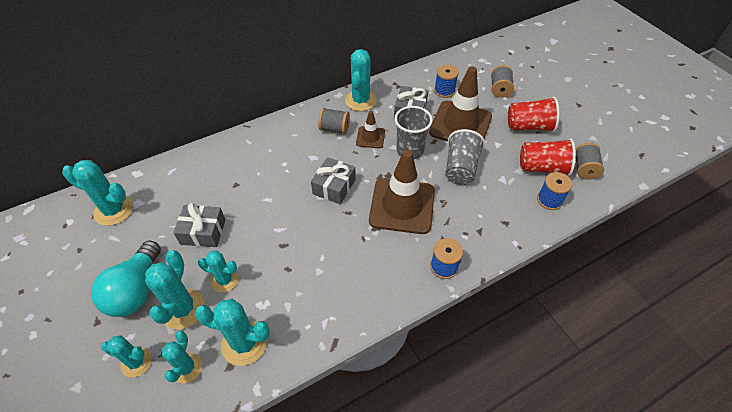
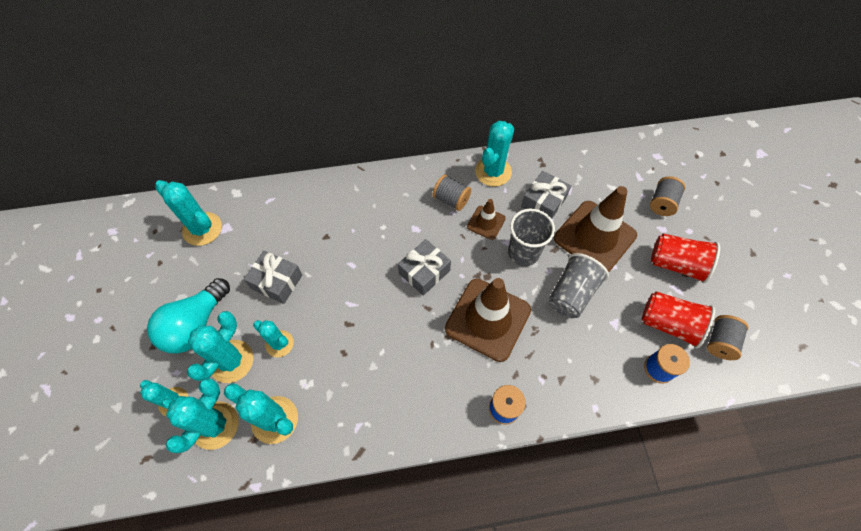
camera: 20 degrees right, 10 degrees up
(187, 368) = (215, 425): turquoise cactus -> turquoise cactus, size x1.54
(444, 91) = (594, 186): blue spool -> none

